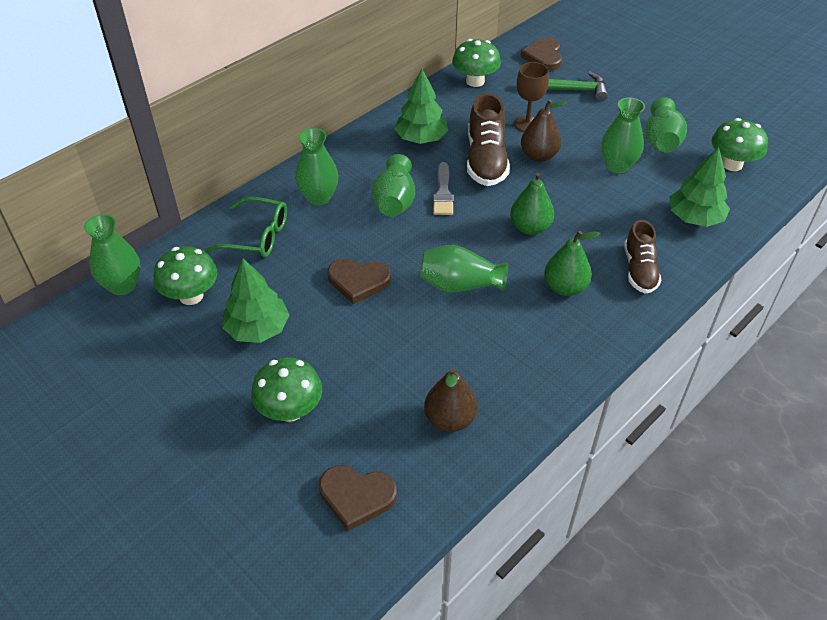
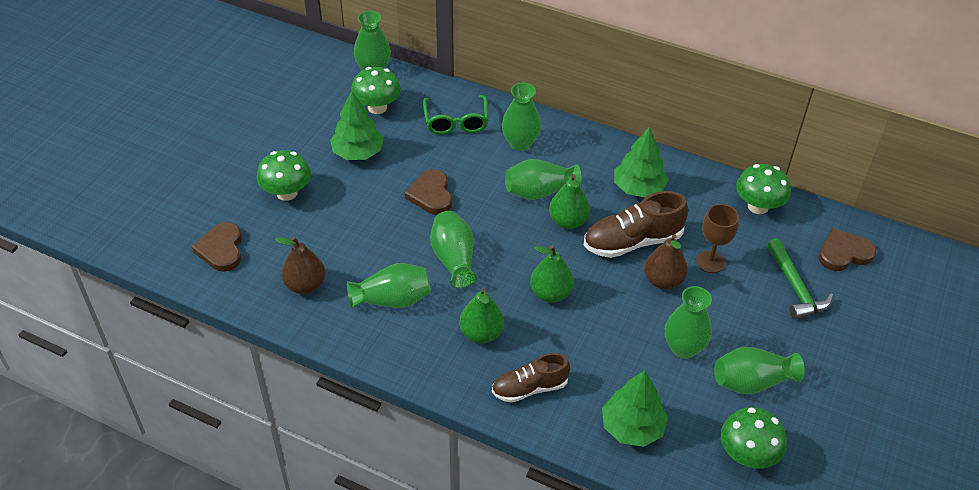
camera: 70 degrees right, 0 degrees up
(443, 193) = (568, 221): grey brush -> green pear
(498, 346) = (392, 300): none -> green vase

